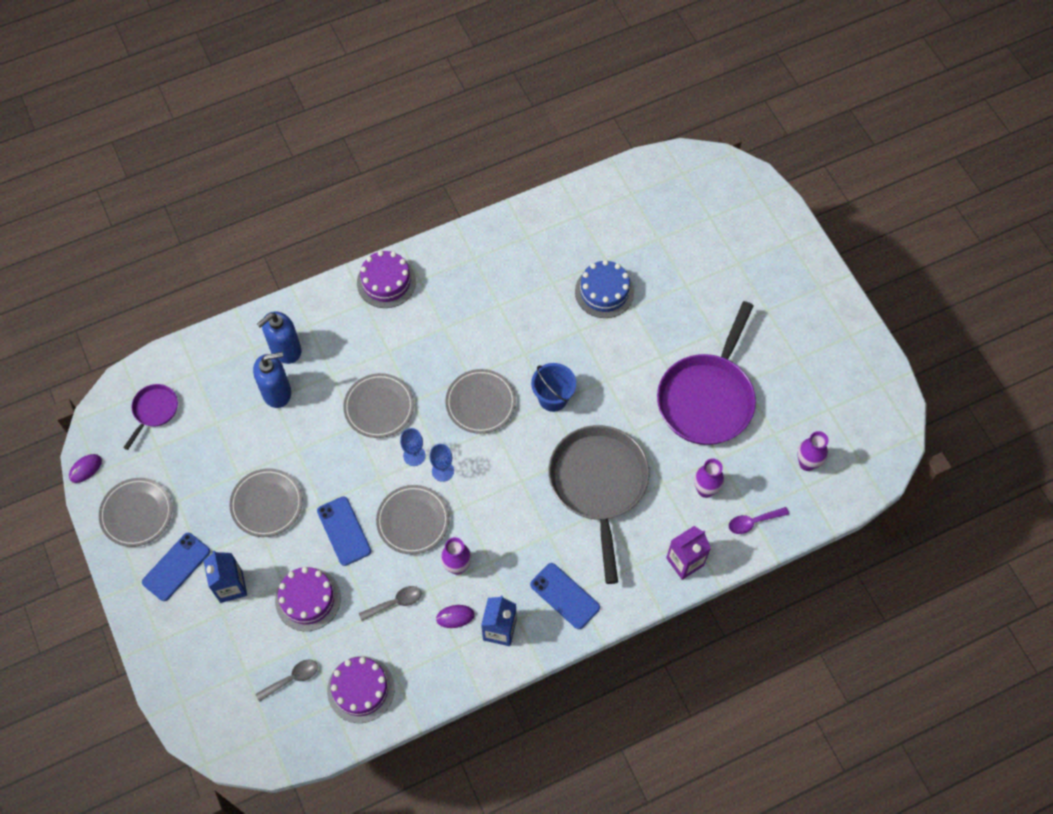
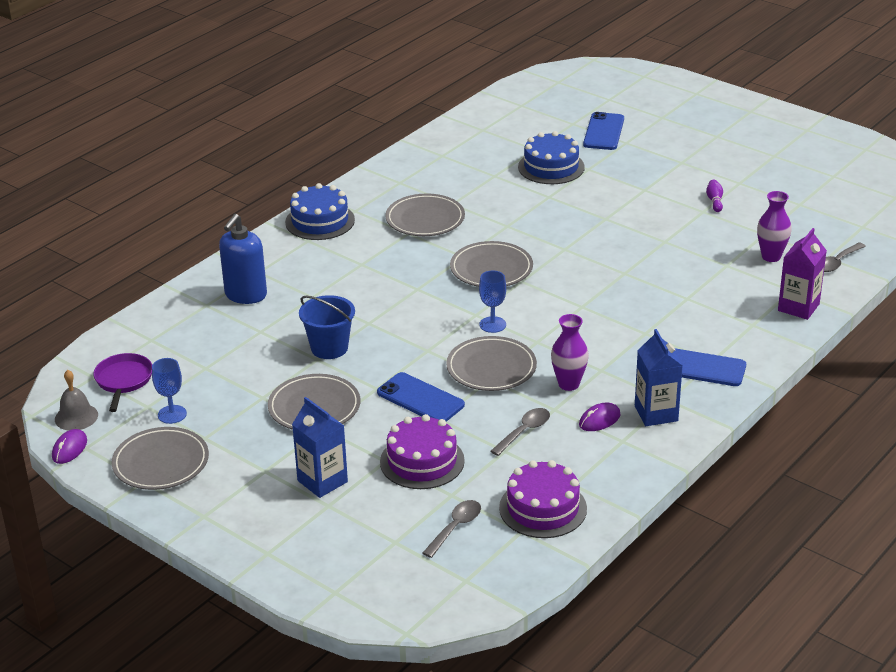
camera: 25 degrees left, 30 degrees down
(105, 436) = (76, 417): none -> grey bell
(176, 566) = (242, 488): blue phone -> blue phone (603, 132)
(277, 392) = (260, 326): blue soap dispenser -> none
(379, 407) = (384, 303): grey plate -> grey plate (425, 219)
(386, 282) = (320, 221): purple cake -> blue cake
(414, 455) = (452, 324): blue goblet -> blue goblet (172, 414)
(553, 398) = (563, 244): blue bucket -> blue bucket (329, 348)
(599, 485) = (663, 285): grey pan -> none
(707, 397) = (714, 201): purple pan -> purple bowling pin
(753, 522) = (837, 262): purple spoon -> grey spoon
(807, 463) = (848, 212): purple vase -> none

